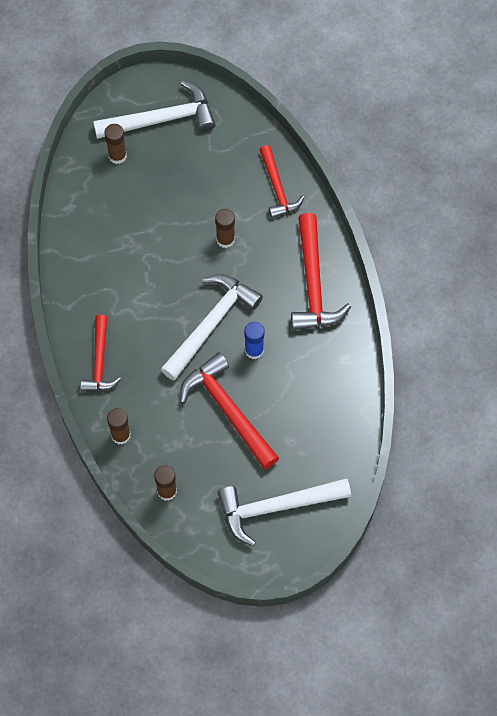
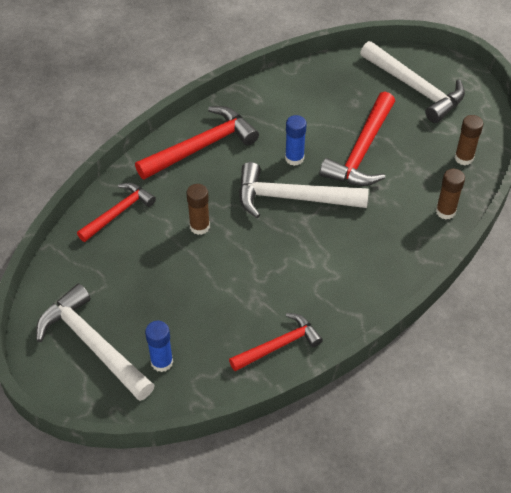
camera: 120 degrees left, 15 degrees down
(99, 361) = (392, 261): red hammer -> red hammer (278, 345)
(117, 156) = (162, 362): brown glue stick -> blue glue stick

